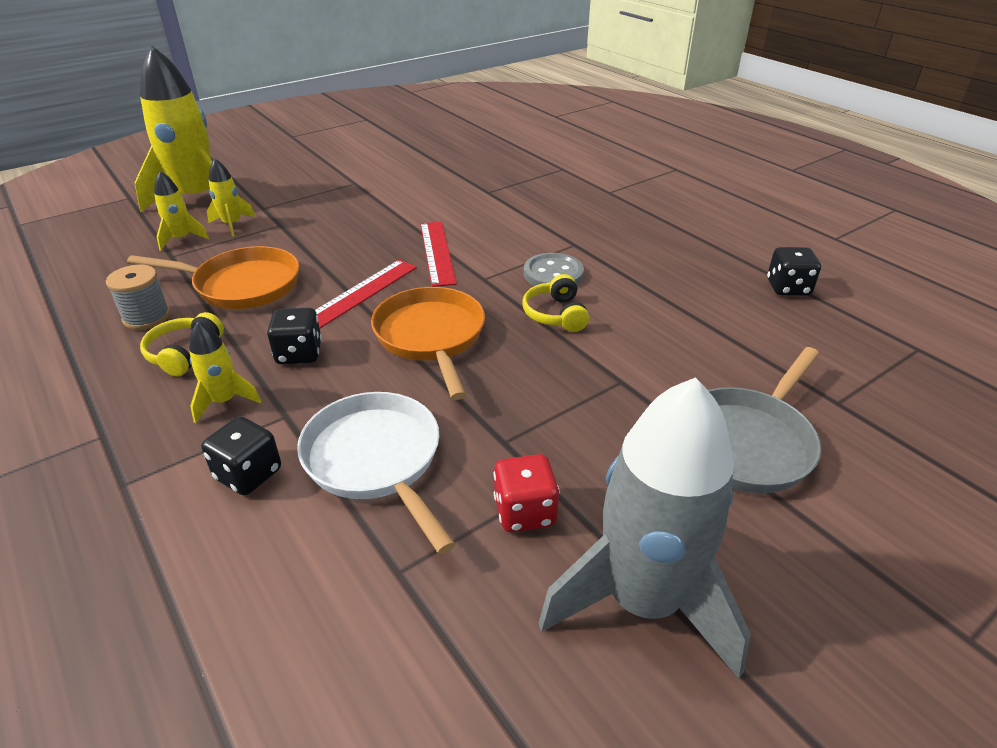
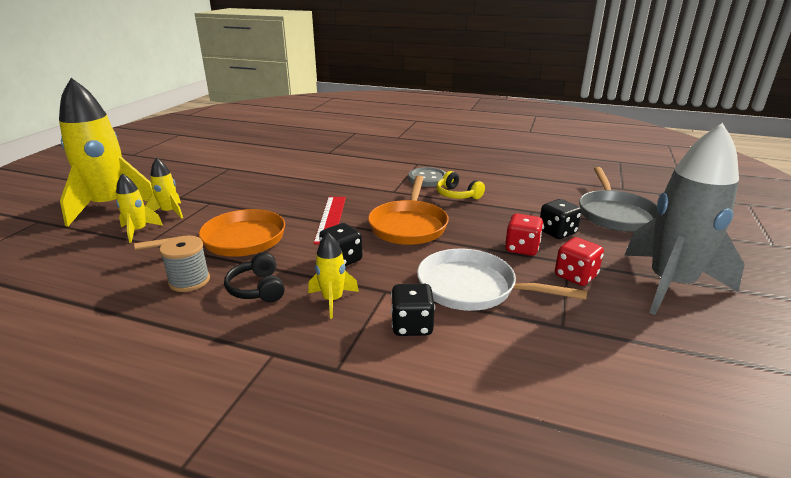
camera: 35 degrees left, 10 degrees down
(184, 353) = (257, 288): yellow headphones -> black headphones
(431, 337) = (409, 225): orange pan -> orange pan turned 120 degrees counterclockwise
(437, 252) = (346, 187): red ruler -> none
(517, 434) = (522, 248): none -> red dice
(788, 288) = (541, 154): black dice -> black dice (557, 232)

